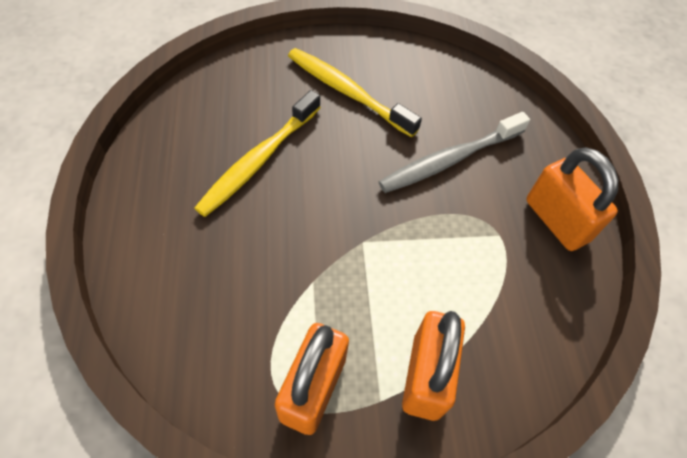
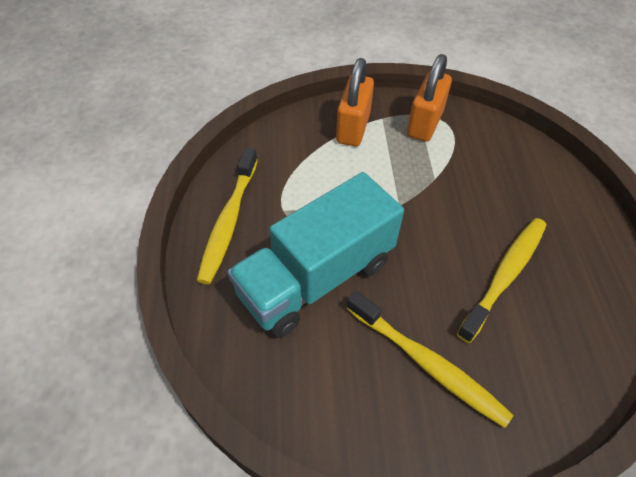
camera: 175 degrees left, 5 degrees down
(450, 160) = (316, 277): grey toothbrush -> turquoise truck
(556, 220) = (229, 221): orange padlock -> yellow toothbrush

